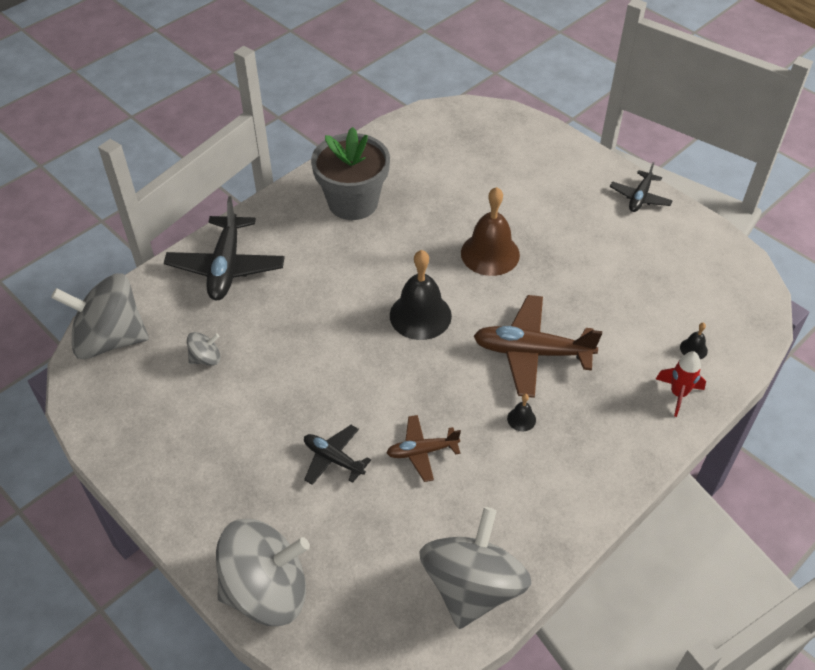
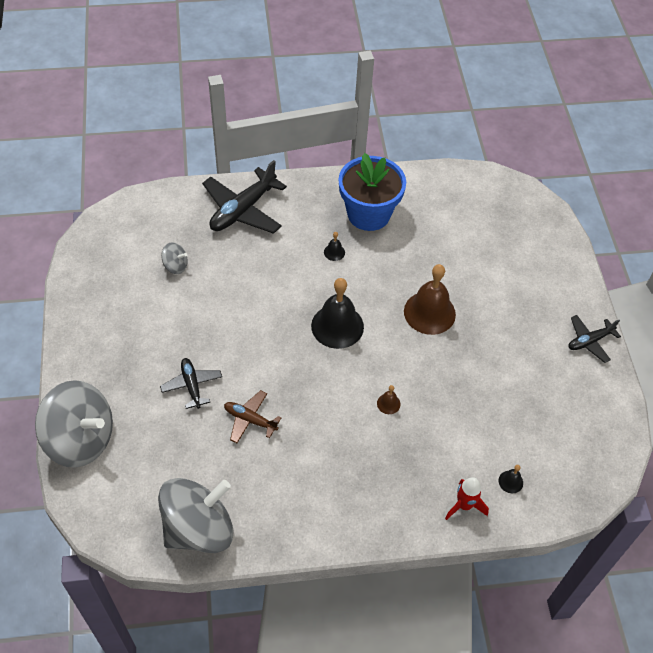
camera: 35 degrees right, 5 degrees up
(110, 339) = (131, 215): grey spinning top -> none
(353, 202) = (368, 214): grey flower pot -> blue flower pot
(521, 419) = (335, 444): black bell -> black bell (334, 252)
(532, 352) = (388, 403): brown plane -> brown bell

